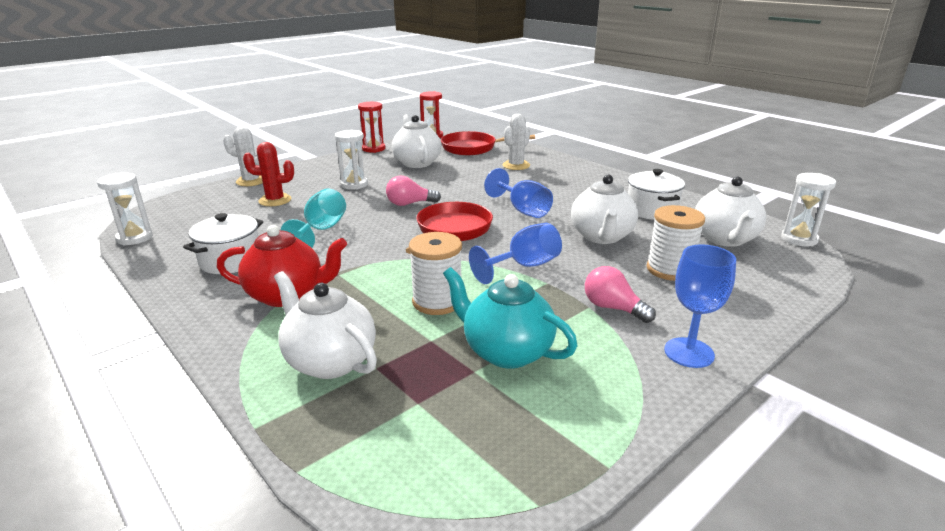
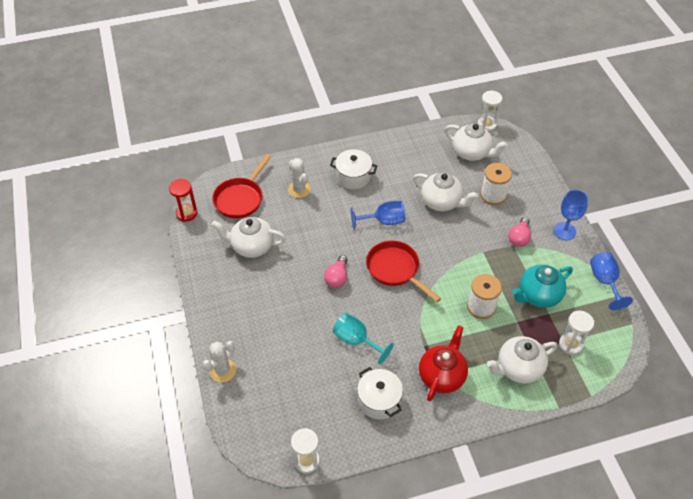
camera: 65 degrees left, 25 degrees up
(275, 200) = (280, 359): red cactus -> none
(354, 184) = (277, 301): white hourglass -> white hourglass (570, 344)
(373, 149) = (193, 265): red hourglass -> none
(524, 266) = (460, 253): blue goblet -> blue goblet (604, 281)
(613, 308) = (519, 238): pink light bulb -> pink light bulb turned 45 degrees counterclockwise
(651, 210) = (419, 161): white pot -> white pot (353, 177)

